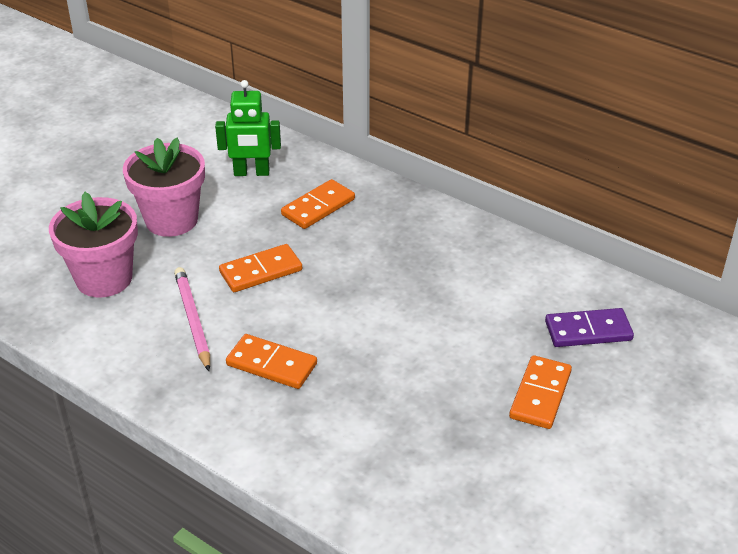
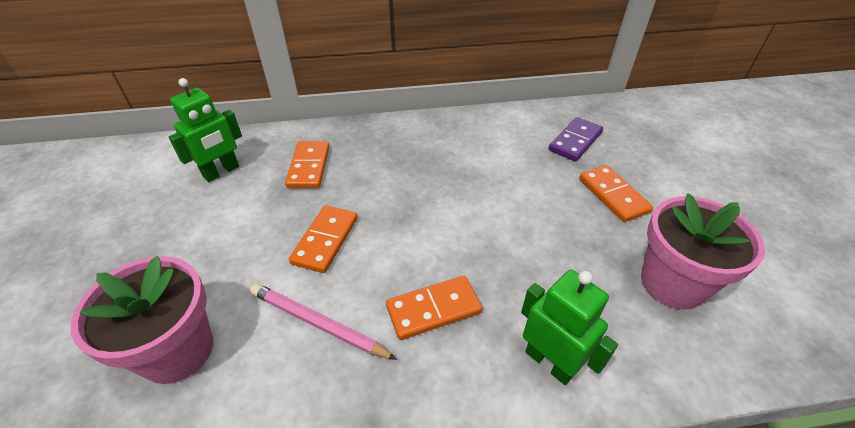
camera: 45 degrees left, 5 degrees up
(171, 220) = (190, 250): pink flower pot -> pink flower pot (672, 283)
(300, 448) = (550, 362): none -> green robot

